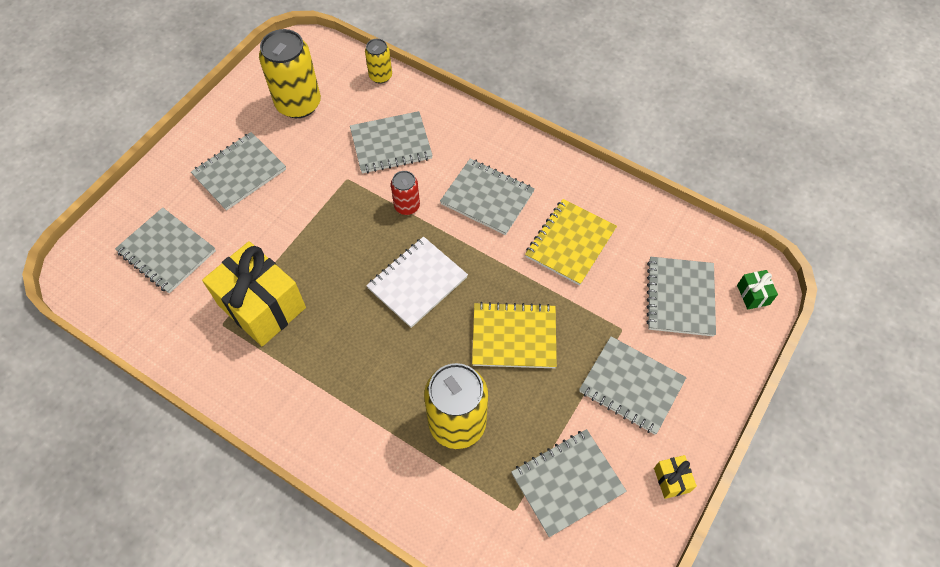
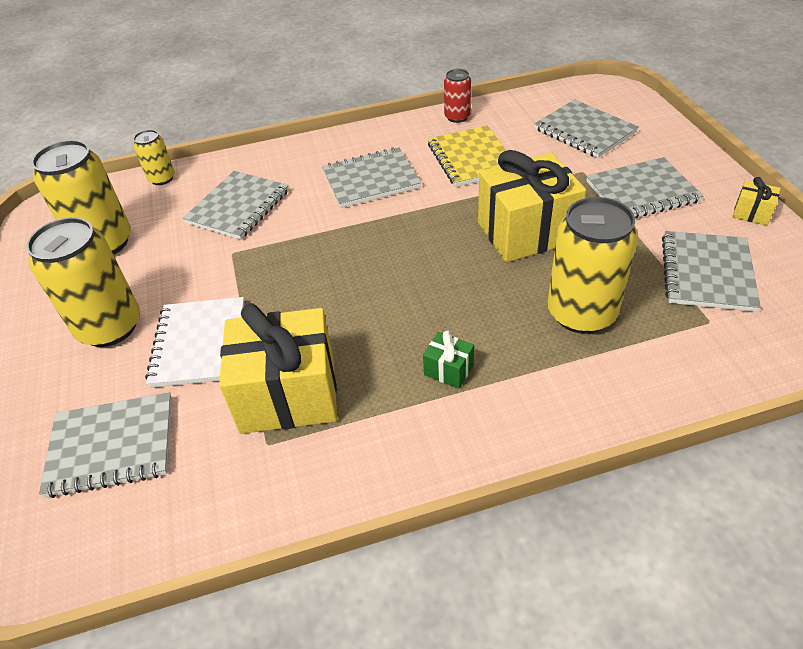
camera: 45 degrees left, 15 degrees down
(239, 172) = (110, 327): grey notebook -> yellow can
(407, 206) = (314, 229): red can -> red can (457, 117)
(417, 283) = (402, 263): white notebook -> white notebook (199, 344)
(514, 336) = (526, 232): yellow notebook -> yellow gift
(753, 295) = (618, 100): green gift -> green gift (448, 370)

